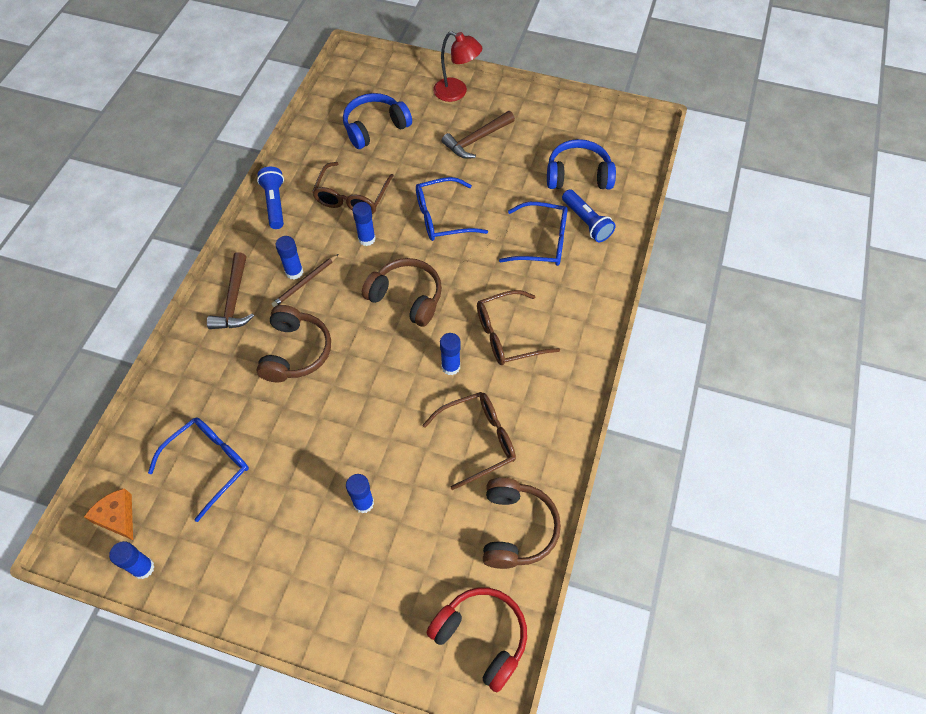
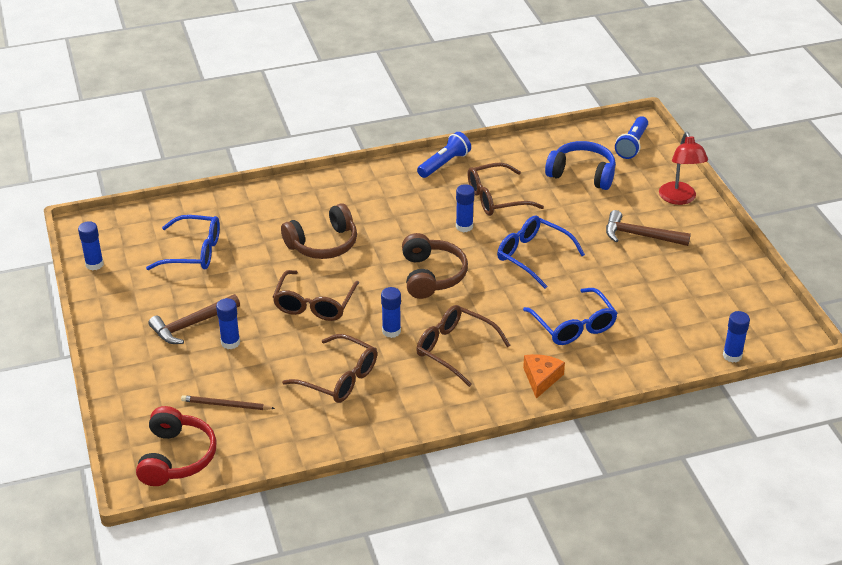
camera: 55 degrees right, 20 degrees down
(117, 517) = (120, 233): orange cheese -> orange cheese (541, 378)
(234, 300) = (336, 191): brown hammer -> brown hammer (191, 325)
(294, 272) = (392, 206): blue glue stick -> blue glue stick (732, 355)
(305, 282) = (389, 216): brown pencil -> brown pencil (226, 405)
(369, 405) = (314, 304): none -> brown glasses
(516, 528) = (281, 436): brown headphones -> none
(578, 175) = (675, 314): blue headphones -> none
(586, 222) = (627, 343): blue flashlight -> blue flashlight (632, 145)

